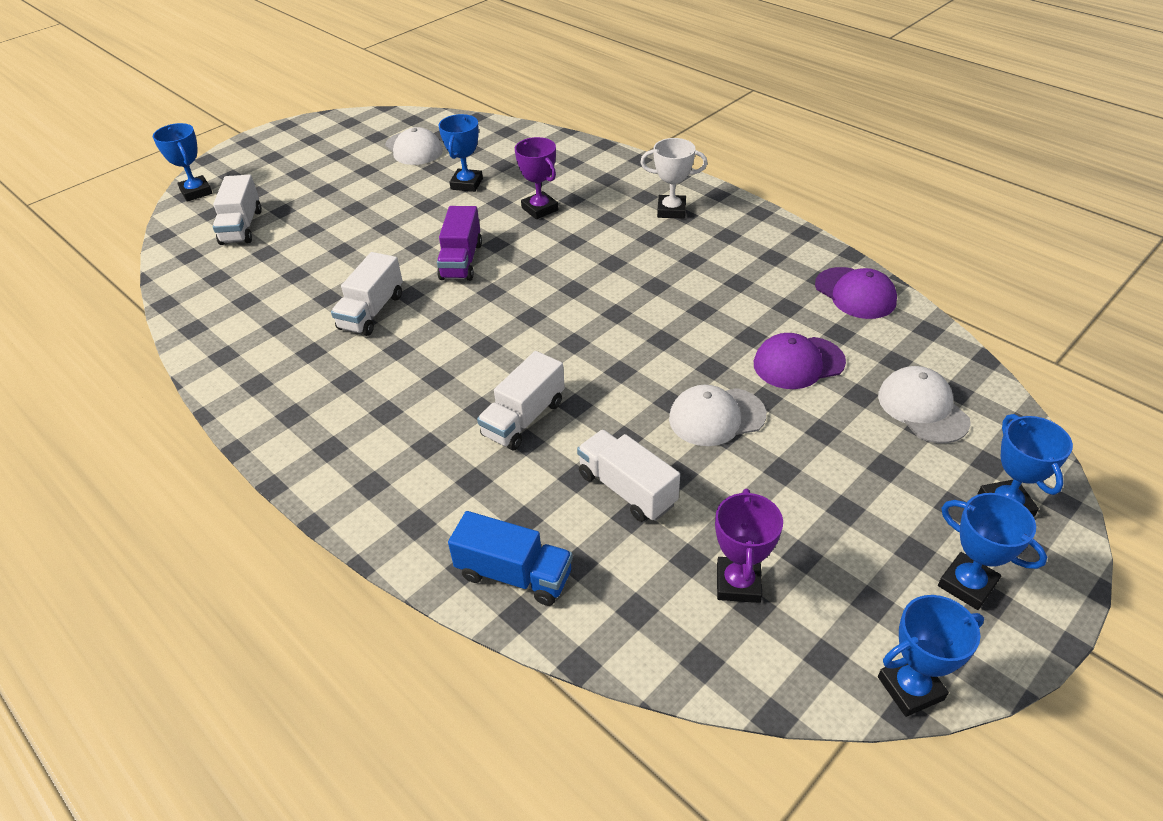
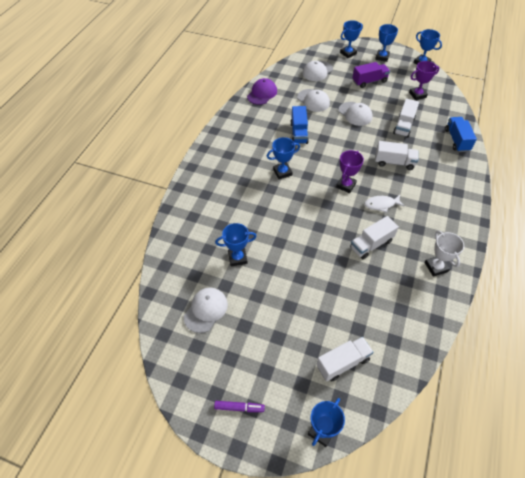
camera: 115 degrees left, 10 degrees up
(281, 149) = (239, 407): none -> purple marker
(371, 312) = (371, 244): white truck -> white truck turned 150 degrees clockwise
(436, 355) = (381, 204): none -> white fish
(461, 261) = (311, 226): purple truck -> purple truck (369, 81)
(540, 209) = (248, 212): purple trophy -> purple trophy (346, 185)
(601, 262) = (282, 172): none -> blue trophy
(671, 210) = (226, 160): white trophy -> white trophy (436, 267)
(696, 310) = (299, 133): none -> blue truck
(798, 363) = (313, 100): purple cap -> white cap

